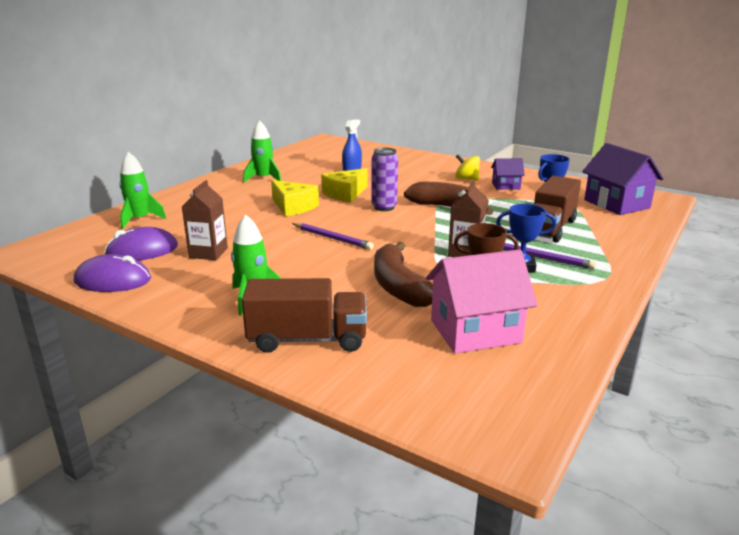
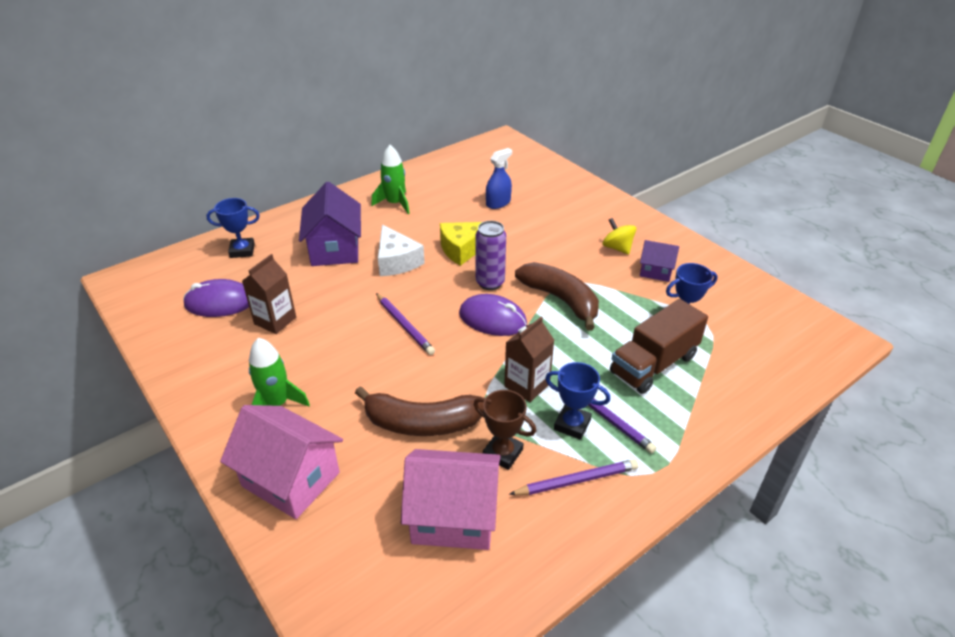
camera: 20 degrees right, 15 degrees up
(113, 280) = (173, 342): purple mouse -> purple mouse (492, 319)
(140, 219) = (242, 251): green rocket -> blue trophy
(293, 207) = (396, 261): yellow cheese -> white cheese
(307, 339) = (291, 479): brown truck -> pink house
(398, 286) = (422, 423): brown banana -> brown banana turned 90 degrees counterclockwise
(553, 293) = (576, 480): none -> purple pencil
(616, 204) = (771, 337): purple house -> purple house (335, 249)

